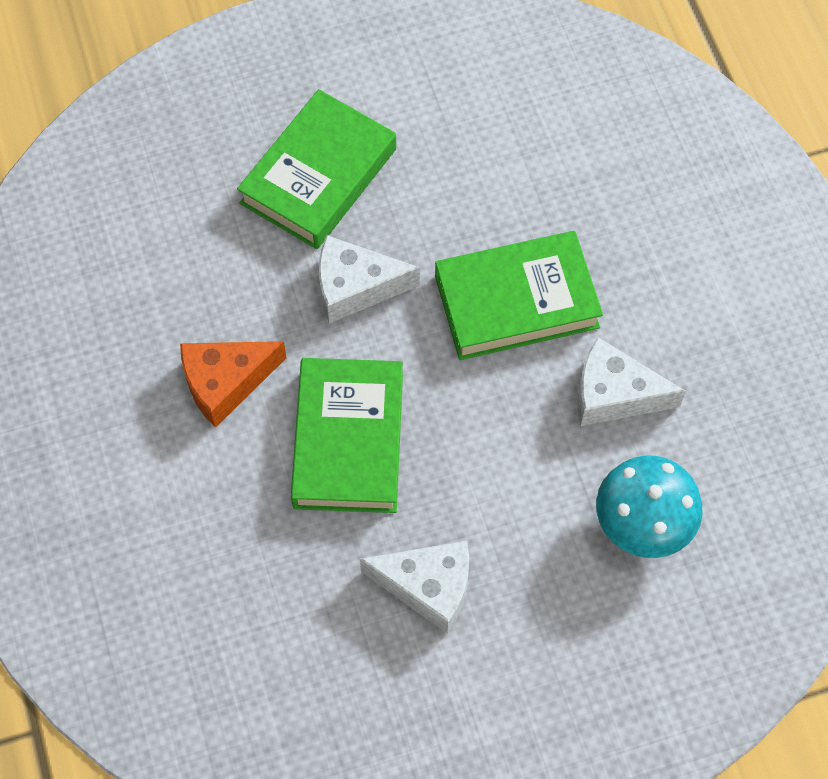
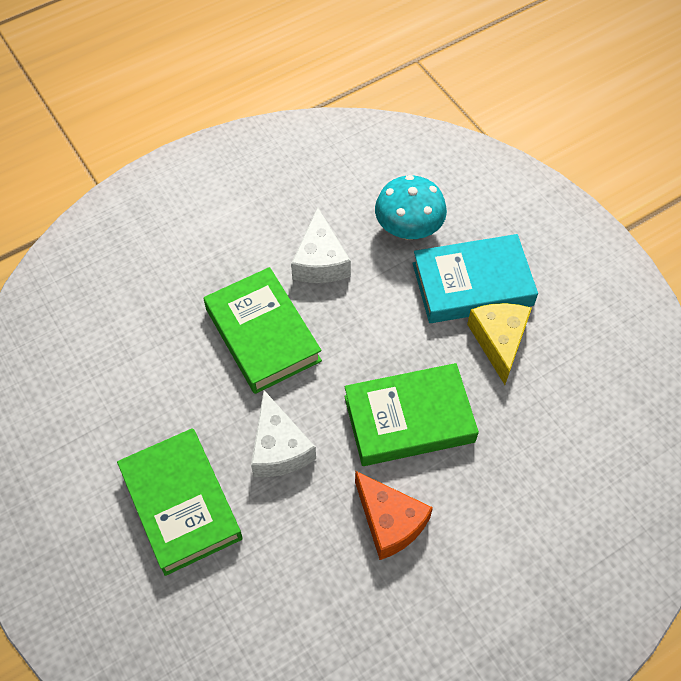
camera: 105 degrees left, 5 degrees down
(318, 176) = (181, 504): green book -> green book turned 45 degrees clockwise
(428, 586) = (499, 341): white cheese -> yellow cheese
(528, 581) = (472, 284): none -> turquoise book

